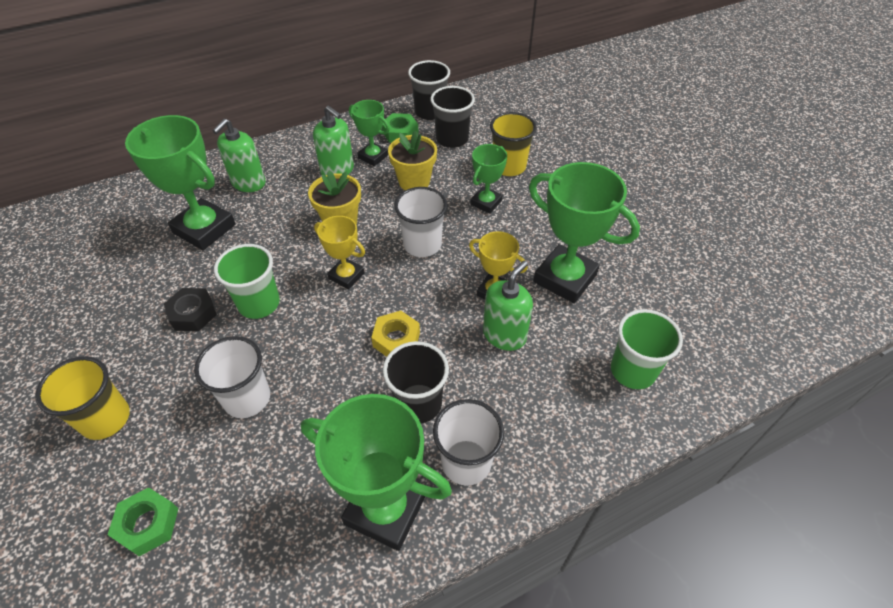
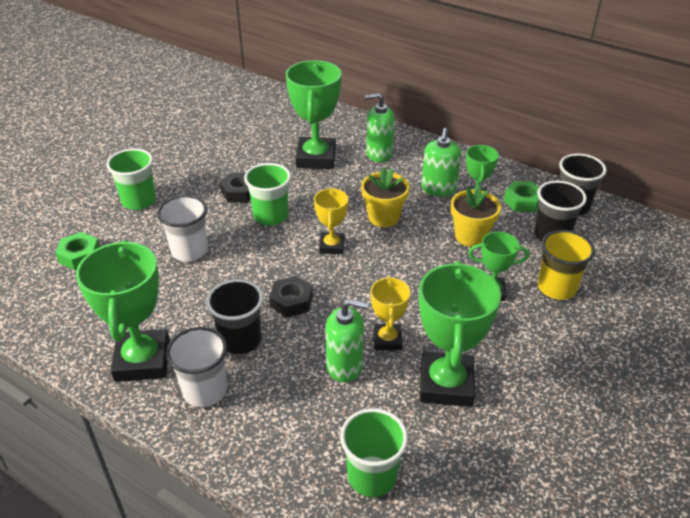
camera: 60 degrees right, 10 degrees down
(105, 419) = (139, 201): yellow cup -> green cup
(396, 339) = (291, 301): yellow nut -> black nut
(422, 244) = (402, 273): white cup -> none

